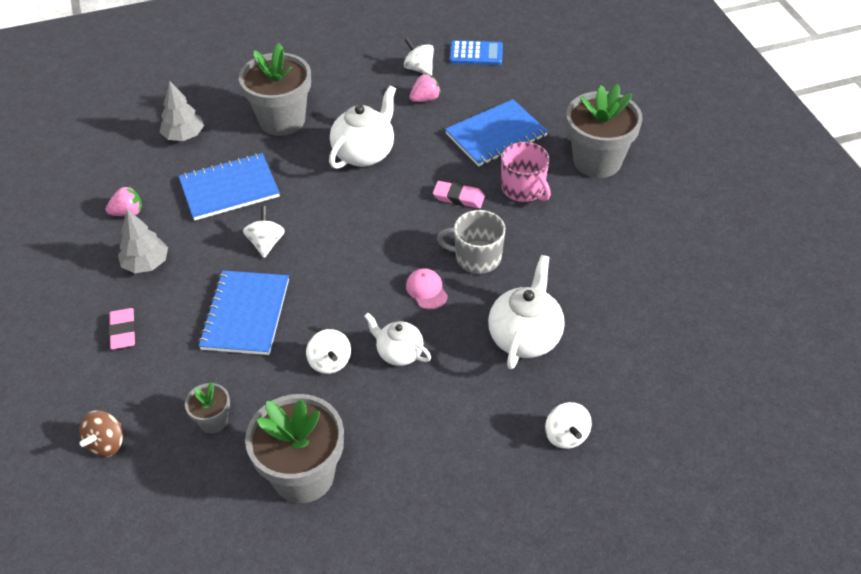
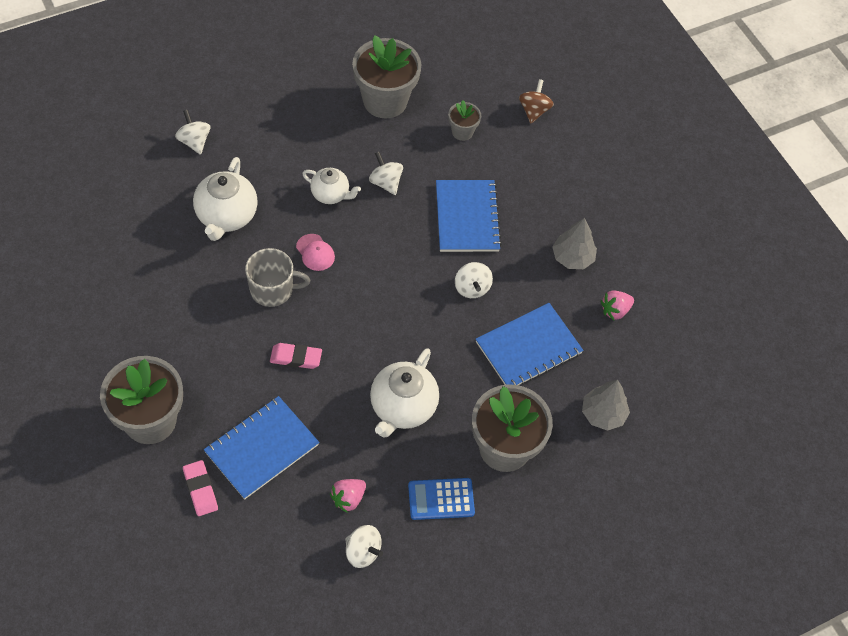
camera: 165 degrees right, 10 degrees up
(123, 331) = (563, 194): pink eraser -> pink eraser (200, 489)
(476, 54) = (294, 589): blue calculator -> blue calculator (441, 499)
(523, 189) = (229, 375): pink mug -> none

